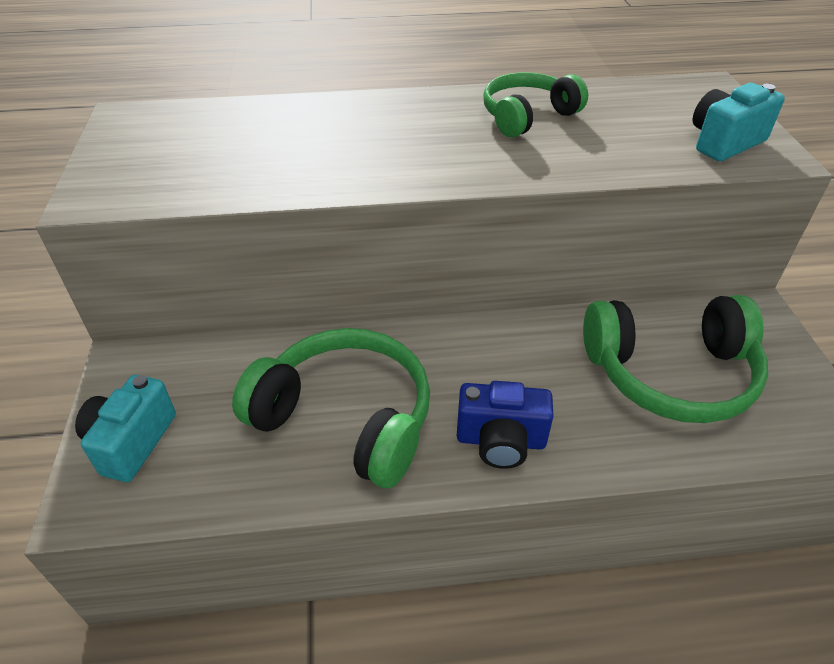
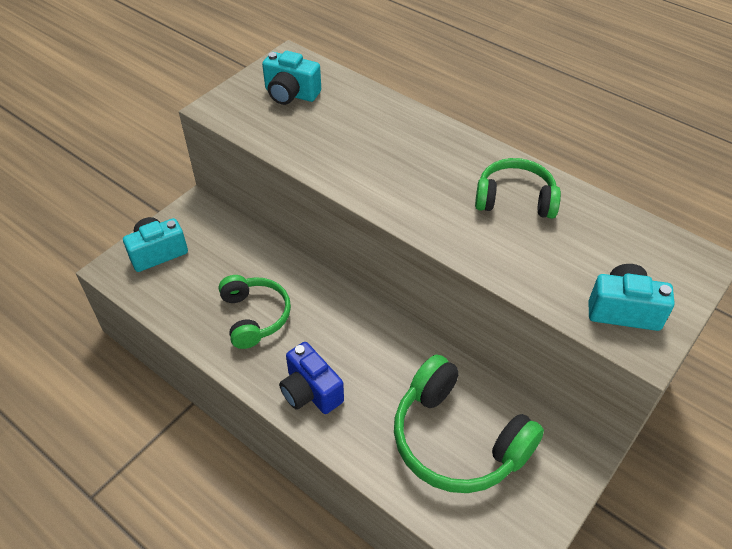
camera: 45 degrees right, 5 degrees up
(174, 143) = (291, 94): none -> turquoise camera
(346, 418) = (254, 316): green headphones -> green headphones, size x0.64

